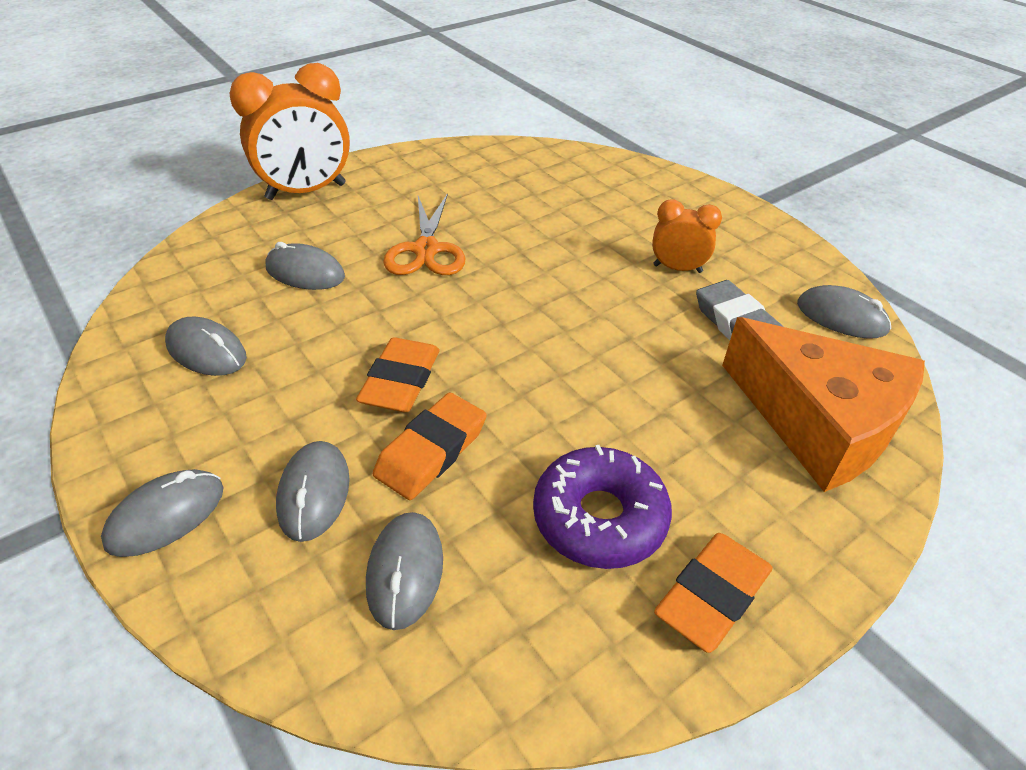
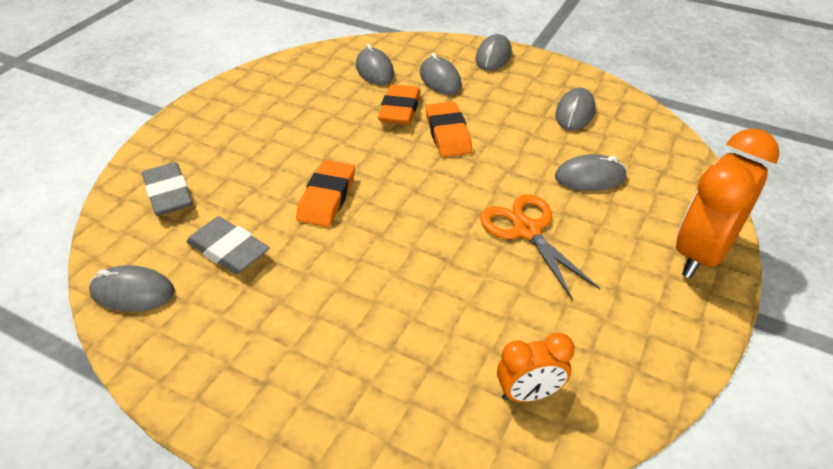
camera: 155 degrees right, 0 degrees up
(206, 351) = (574, 113): grey mouse -> grey mouse turned 75 degrees counterclockwise
(599, 517) = (296, 110): purple donut -> none
(677, 268) = (294, 294): orange clock -> orange clock (529, 393)
(712, 595) = (233, 100): orange eraser -> orange eraser (327, 198)
(818, 422) = (168, 194): orange cheese -> grey eraser

